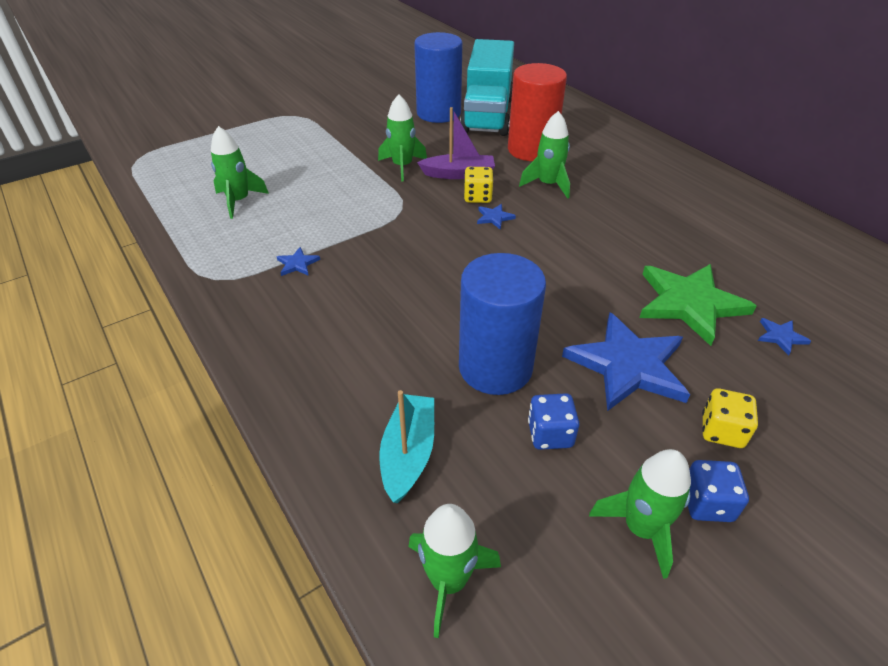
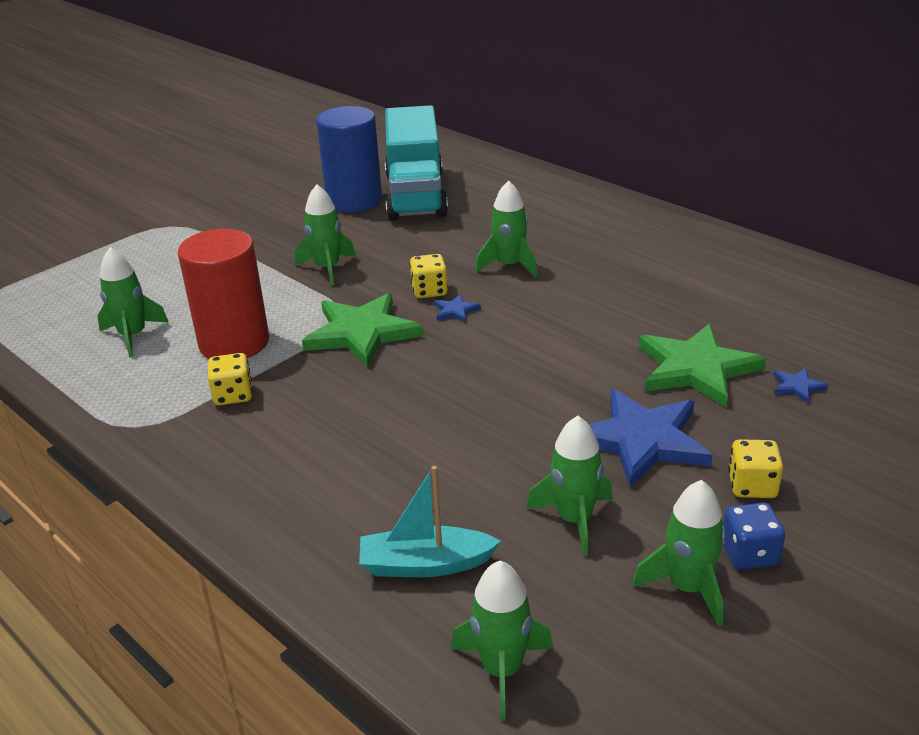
camera: 10 degrees left, 10 degrees down
(297, 264) = (233, 395): blue star -> yellow dice
(408, 453) = (425, 564): turquoise boat -> turquoise boat turned 90 degrees counterclockwise
(414, 225) = (361, 333): none -> green star
(458, 174) = (399, 268): purple boat -> none
(495, 367) = (498, 466): blue cylinder -> none
(531, 150) = (480, 229): red cylinder -> red cylinder (234, 343)
(550, 434) = (574, 520): blue dice -> green rocket

